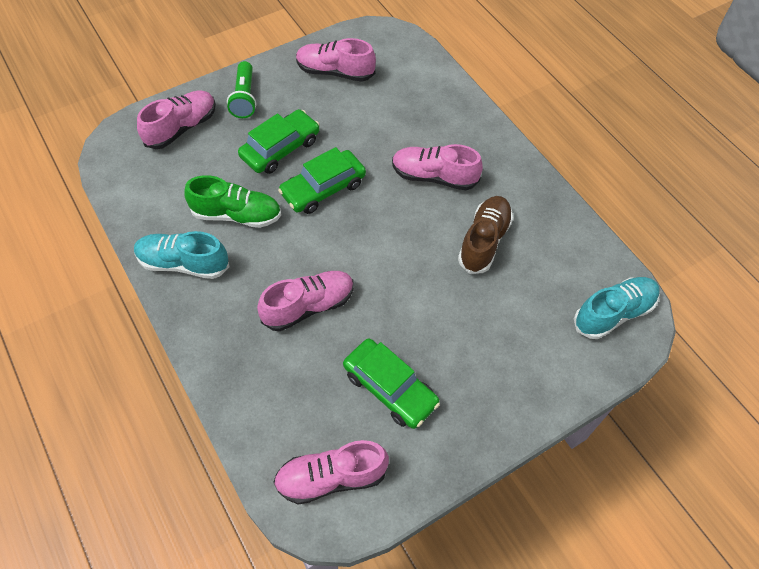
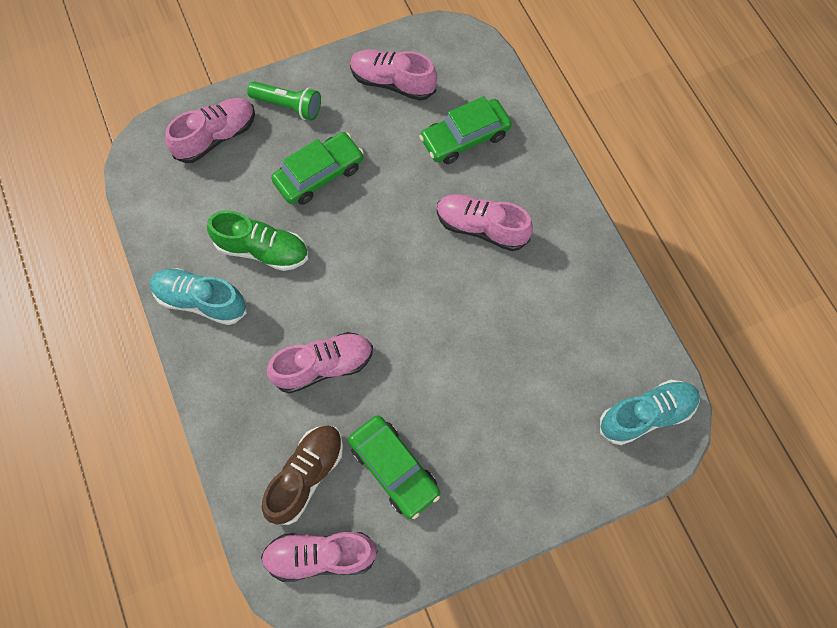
camera: 10 degrees right, 10 degrees up
(244, 98) = (288, 106): green flashlight -> green flashlight turned 75 degrees counterclockwise
(323, 188) = (358, 229): green car -> green car (465, 137)
(484, 241) = (522, 313): brown shoe -> brown shoe (306, 476)

